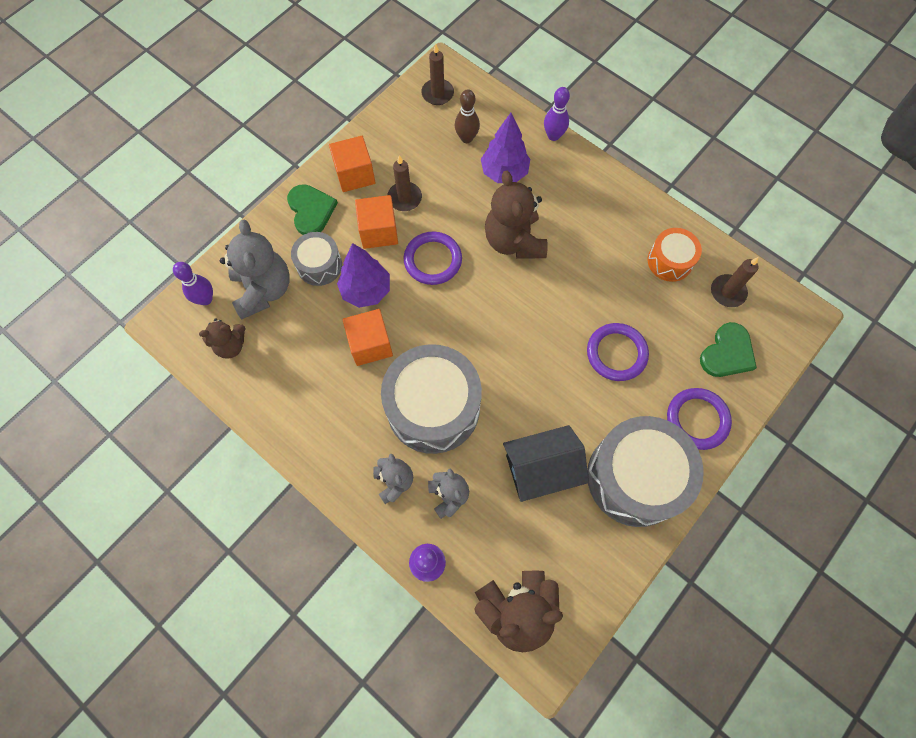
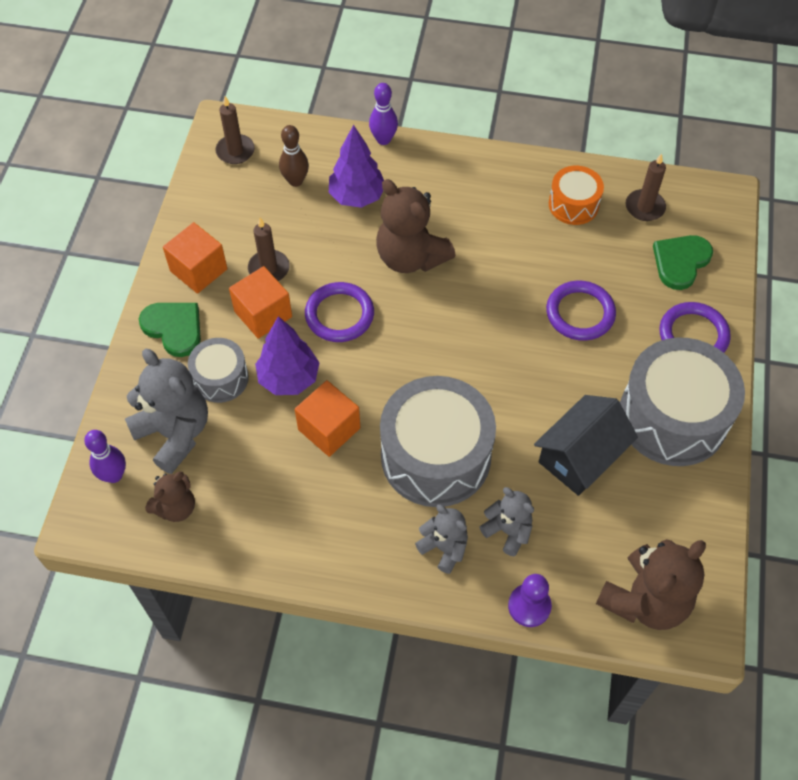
camera: 30 degrees left, 10 degrees down
(727, 353) = (680, 262): green heart -> green heart turned 150 degrees counterclockwise

